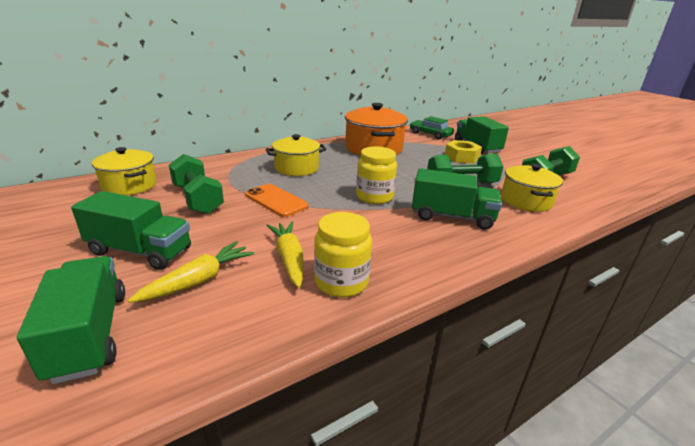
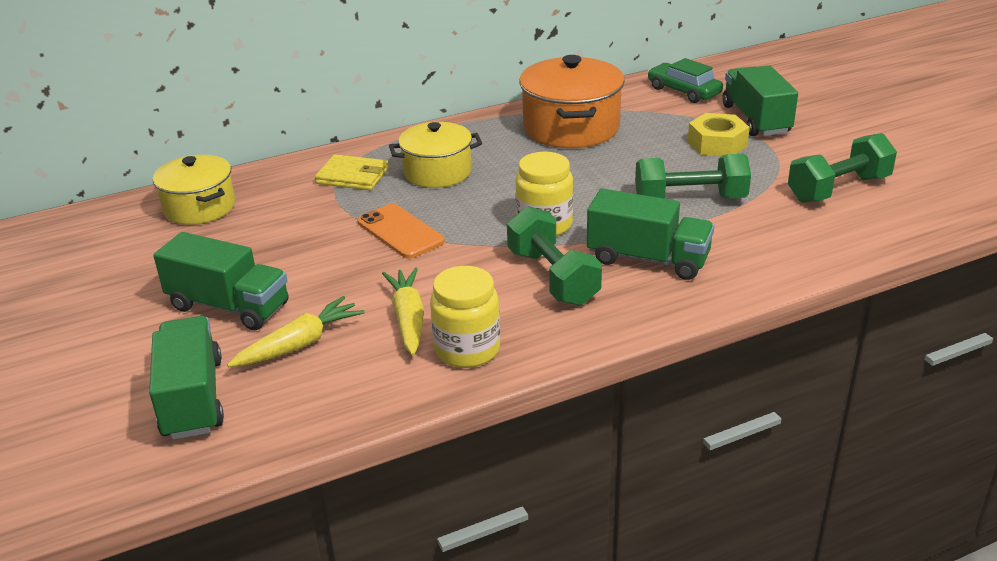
camera: 10 degrees right, 5 degrees up
(197, 199) = (293, 230): green dumbbell -> green dumbbell (552, 277)
(240, 169) = (353, 176): none -> yellow wallet
(526, 201) = (779, 231): yellow pot -> none

